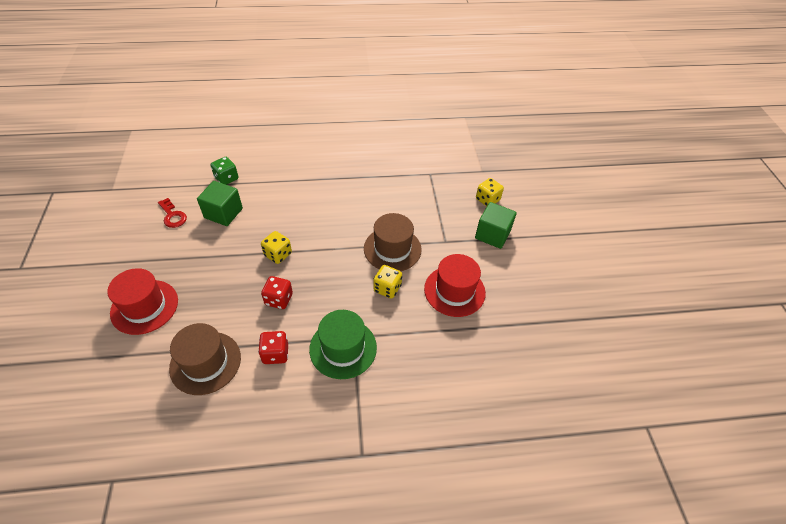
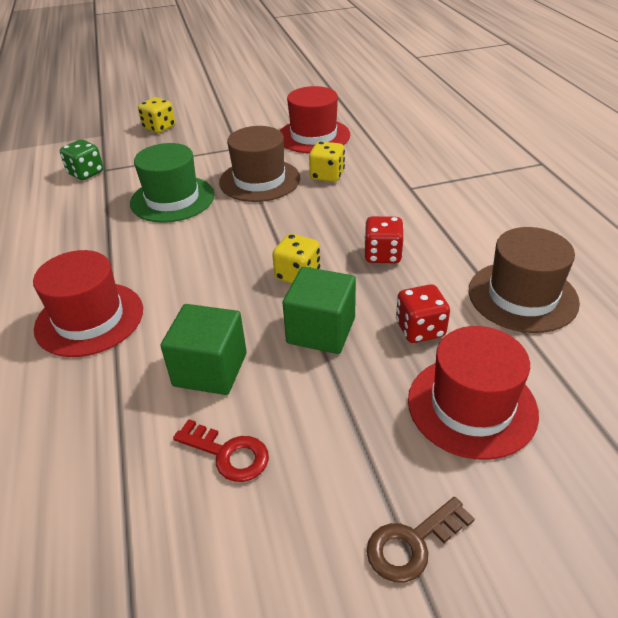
camera: 95 degrees left, 10 degrees down
(97, 265) = (412, 543): none -> brown key
(172, 216) = (228, 454): red key -> red key turned 75 degrees clockwise
(226, 178) = (100, 397): green dice -> green dice (86, 173)
(275, 354) = (468, 238): red dice -> red dice (420, 329)
(280, 173) = (89, 319): none -> red hat
(343, 348) = (429, 192): green hat -> green hat (172, 199)
(492, 234) = (220, 121): green cube -> green cube (321, 330)

